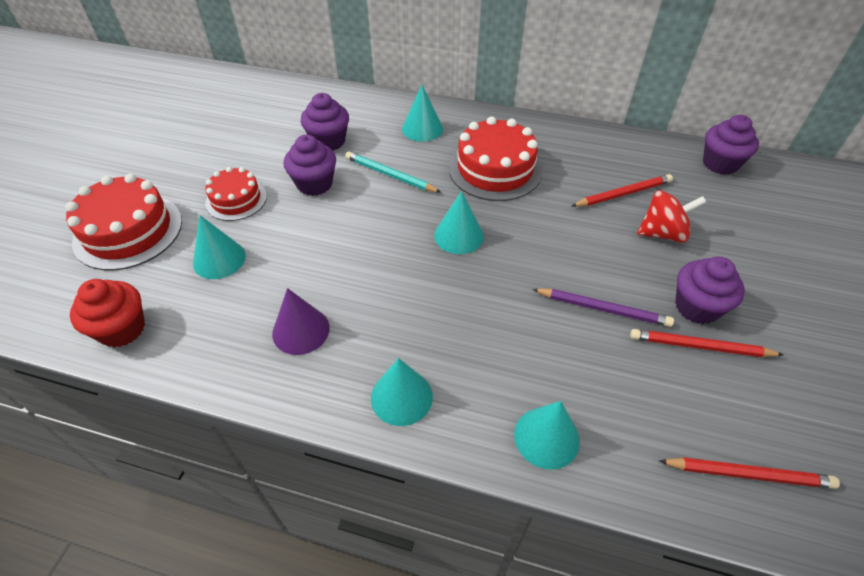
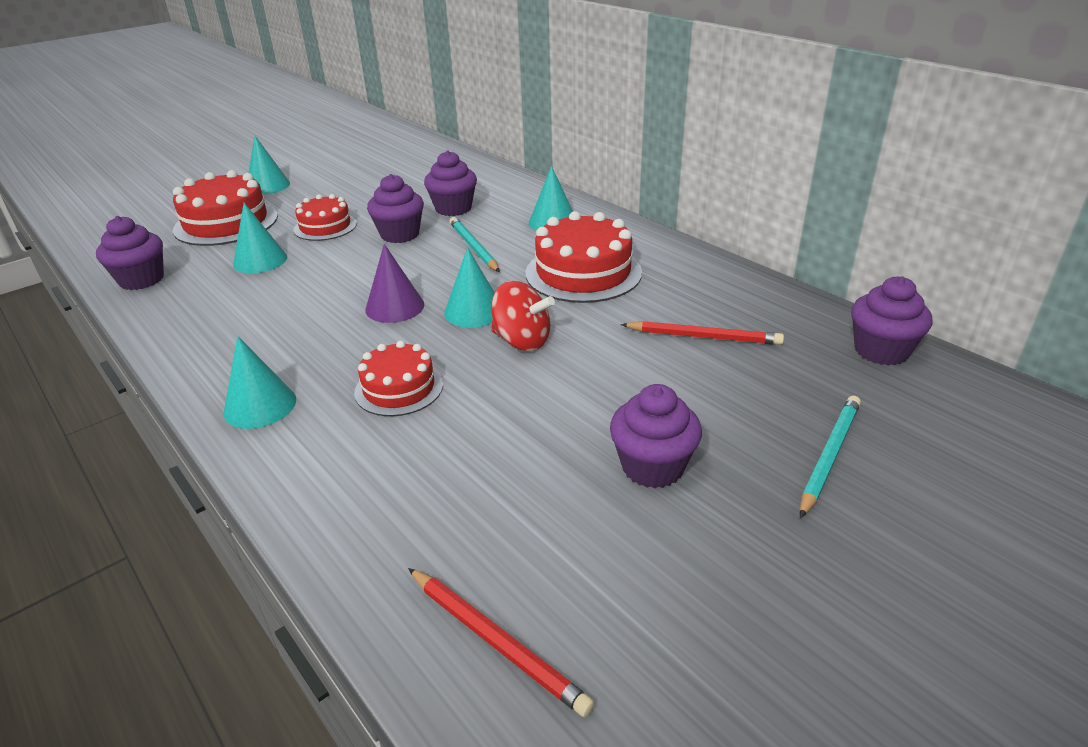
camera: 35 degrees right, 15 degrees down
(122, 329) = (141, 280): red cupcake -> purple cupcake
(301, 330) = (251, 328): purple cone -> purple cone (395, 307)
(485, 328) = (399, 388): none -> red cake
(546, 437) = (335, 495): turquoise cone -> turquoise cone (267, 186)
(603, 309) = (538, 423): purple pencil -> none
(662, 233) = (704, 387): red spinning top -> red spinning top (522, 341)
(700, 346) = (606, 502): red pencil -> none
(767, 252) = (829, 456): none -> turquoise pencil

